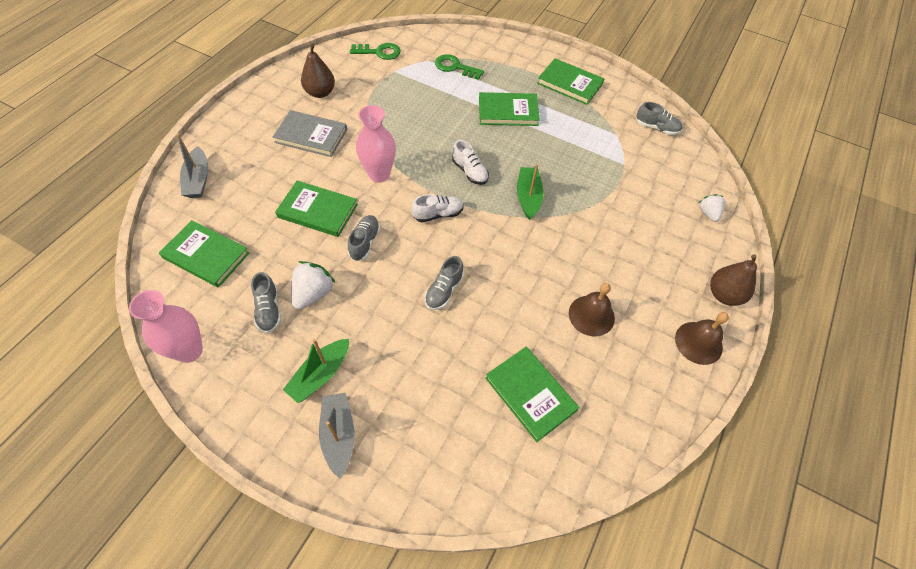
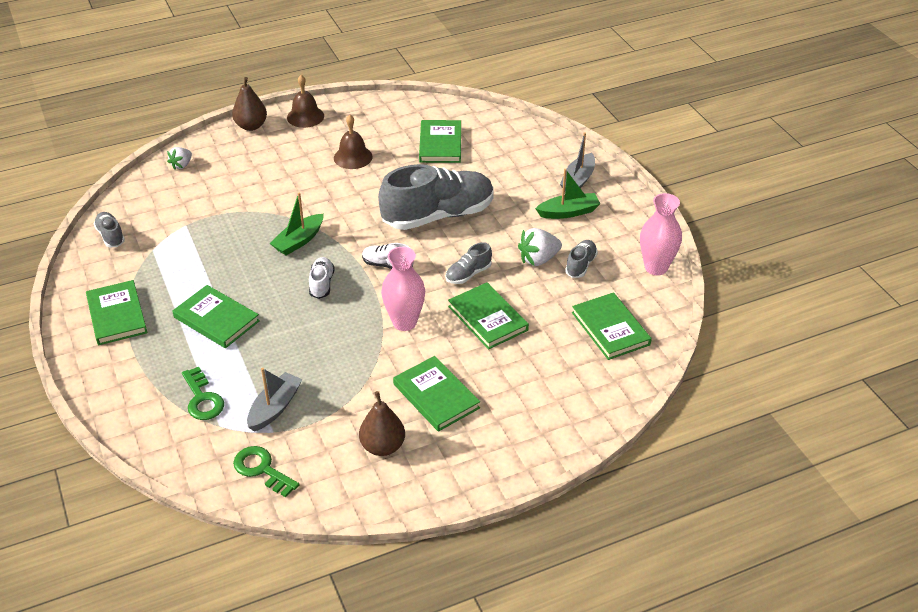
camera: 140 degrees left, 15 degrees down
(198, 180) = (582, 405): grey boat -> grey boat (275, 408)
(311, 136) = (436, 396): grey book -> green book
(444, 290) = (438, 215): grey shoe -> grey shoe, size x2.30

